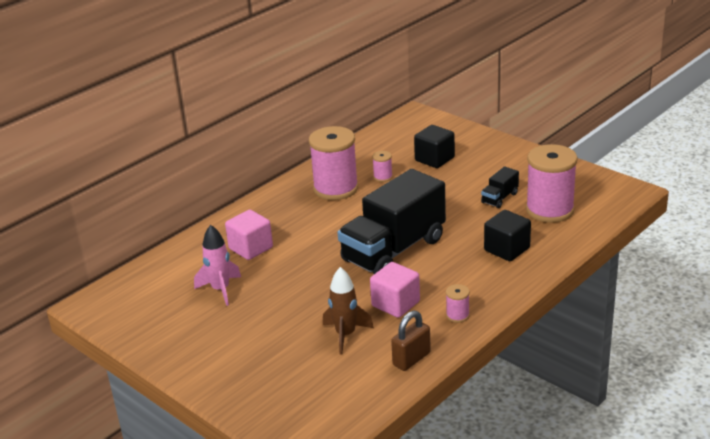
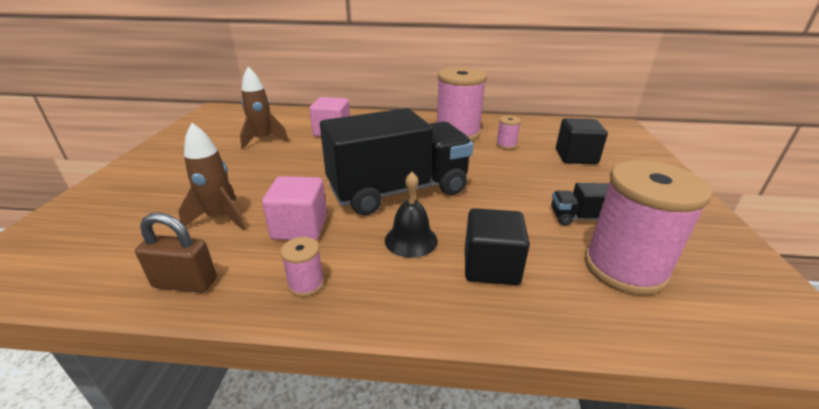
camera: 50 degrees right, 0 degrees up
(220, 290) = (263, 140): pink rocket -> brown rocket
(394, 250) = (398, 191): black truck -> black truck turned 150 degrees clockwise
(455, 266) = (411, 240): none -> black bell

